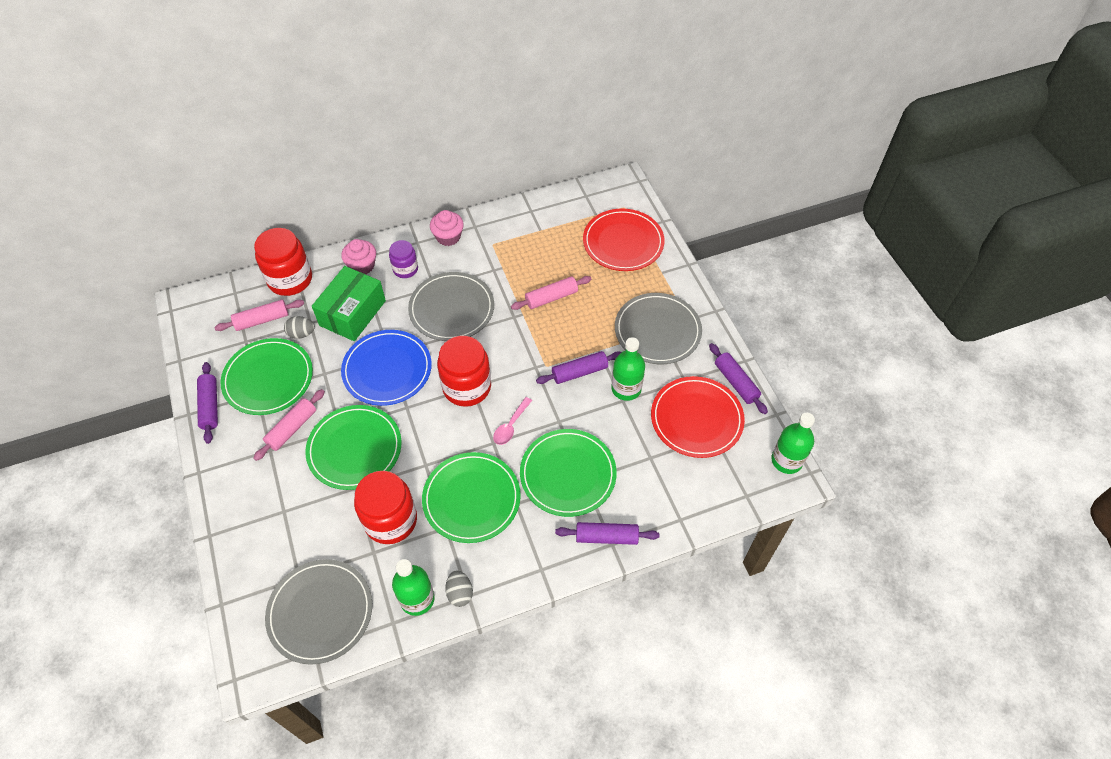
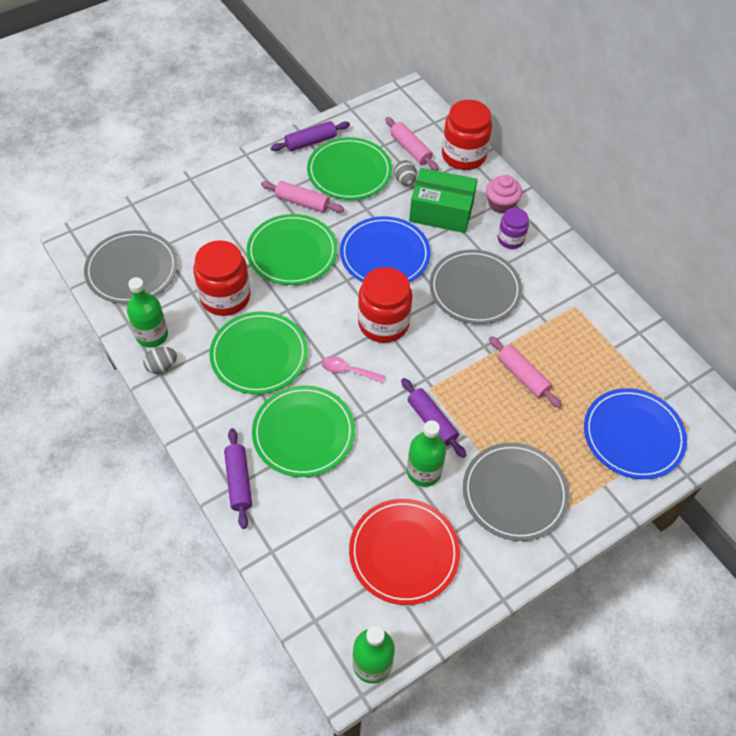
camera: 75 degrees right, 0 degrees up
(448, 237) = (568, 265): pink cupcake -> none
(623, 242) = (633, 435): red plate -> blue plate
(736, 382) = (467, 592): purple rolling pin -> none

